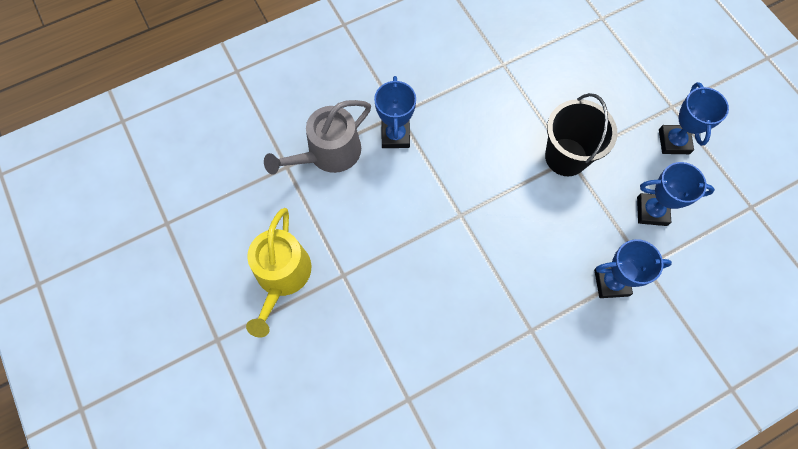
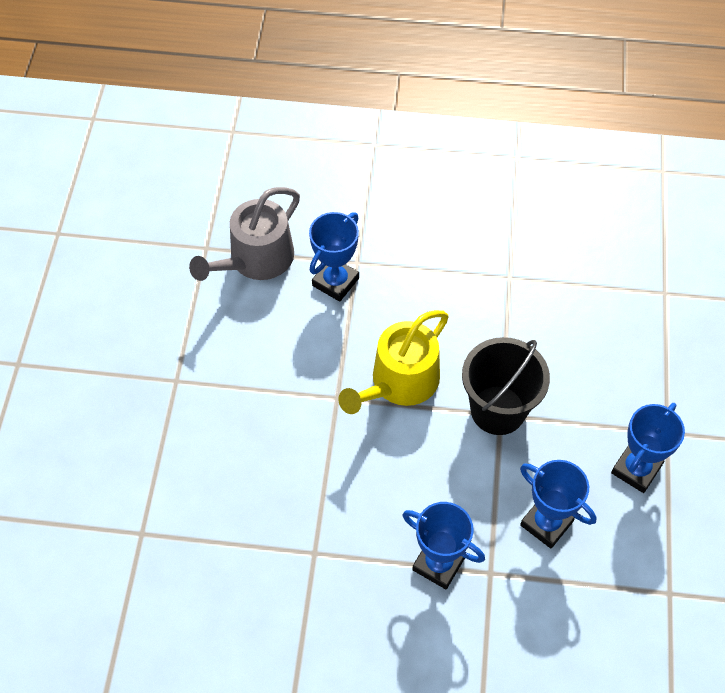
camera: 35 degrees right, 10 degrees down
(282, 276) = (119, 345): yellow watering can -> yellow watering can (399, 382)
(329, 153) = (256, 259): grey watering can -> grey watering can turned 45 degrees counterclockwise

